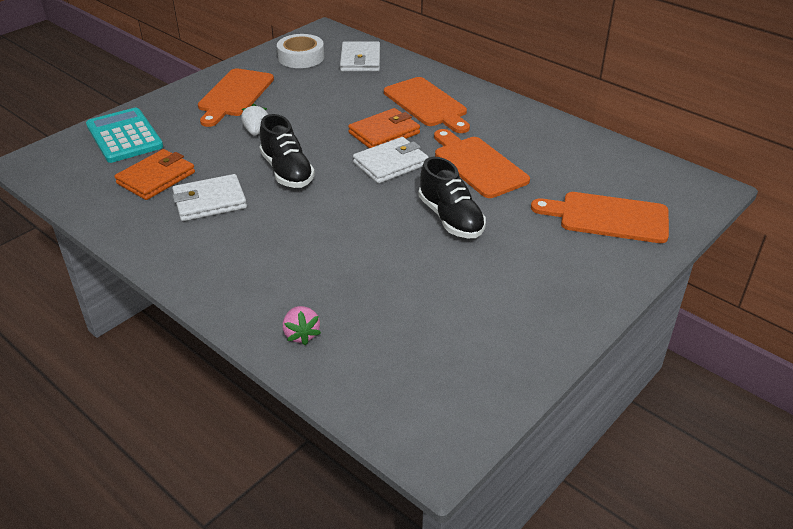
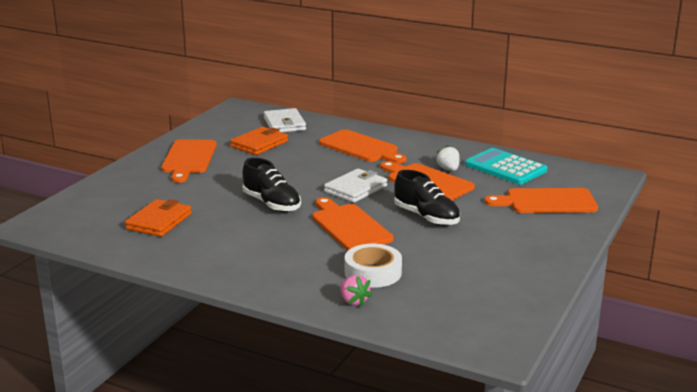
camera: 15 degrees left, 15 degrees down
(124, 136) = (108, 197): turquoise calculator -> turquoise calculator (505, 168)
(210, 201) = (218, 231): white wallet -> none
(256, 131) = (225, 181): white strawberry -> white strawberry (448, 169)
(301, 57) = (230, 127): white tape -> white tape (373, 272)
(355, 218) = (349, 226): none -> orange cutting board
(384, 133) = (337, 170): orange wallet -> orange wallet (259, 144)

